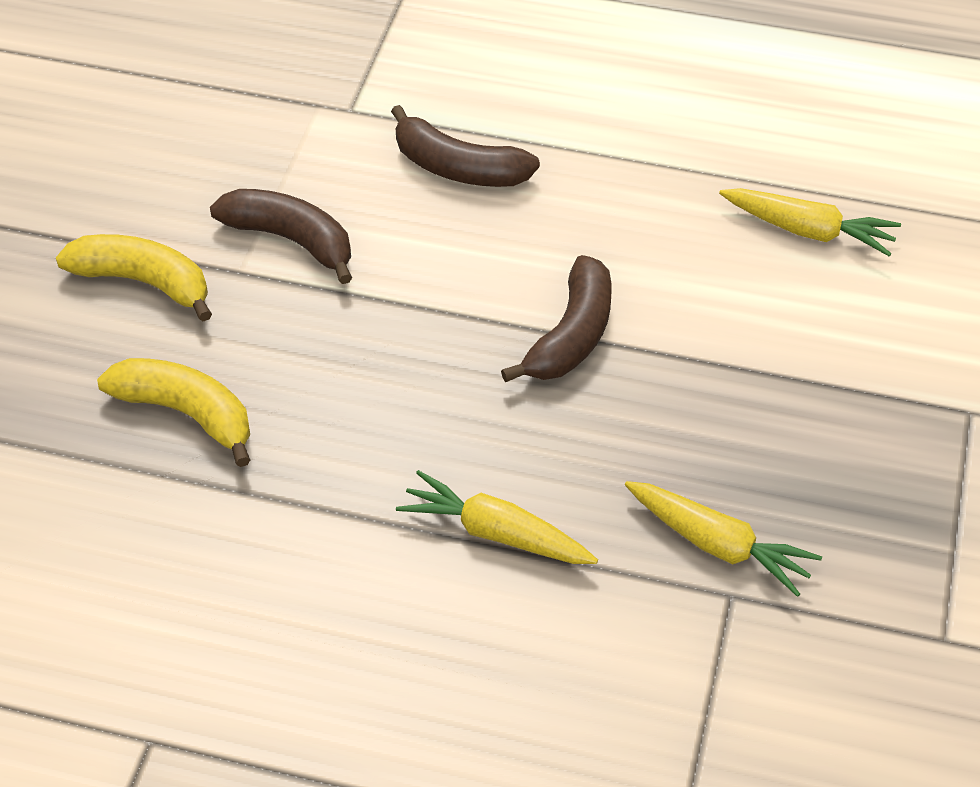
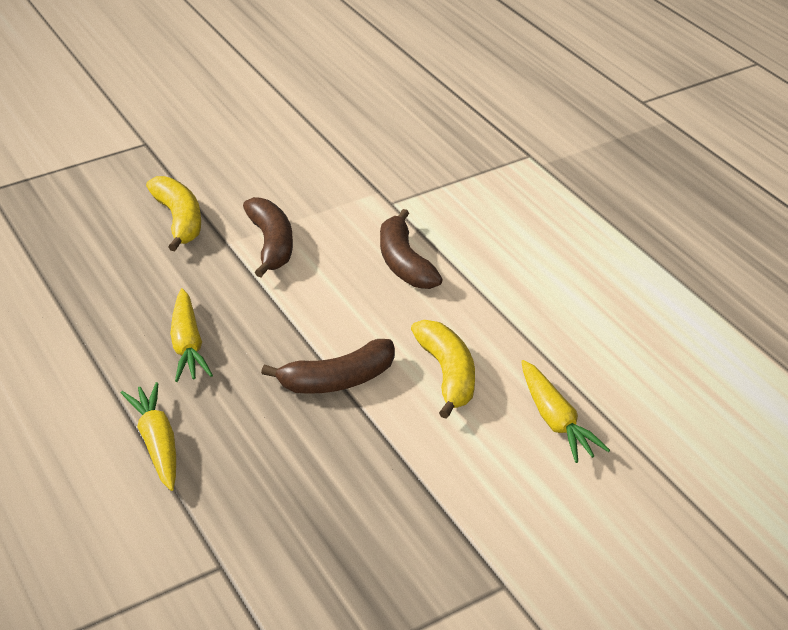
camera: 45 degrees right, 10 degrees down
(186, 414) = (110, 288): yellow banana -> yellow banana (447, 374)
(718, 545) = (253, 537): yellow carrot -> yellow carrot (187, 345)

